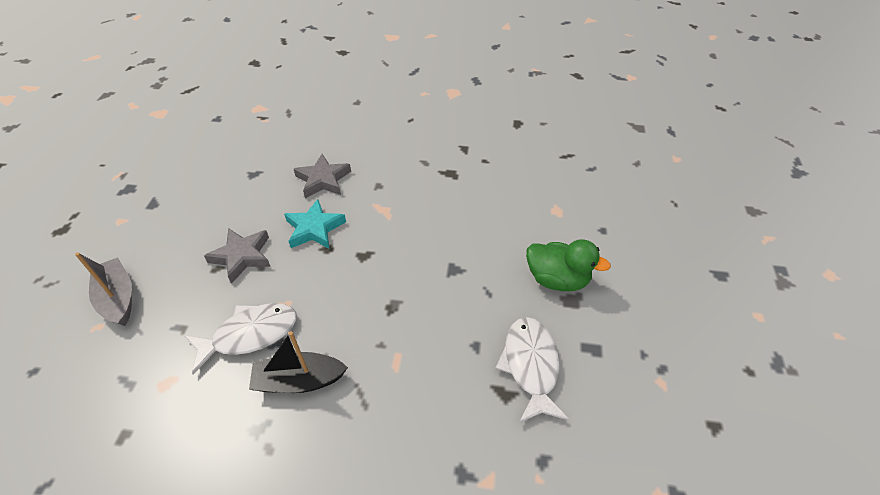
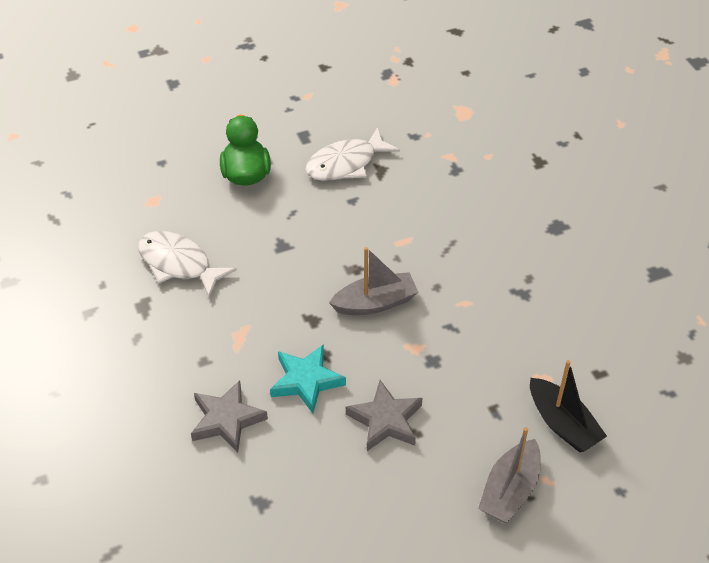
camera: 120 degrees left, 0 degrees up
(250, 335) = (458, 351): white fish -> white fish (178, 264)
(299, 380) = (468, 291): black boat -> black boat (562, 424)
(345, 302) = (375, 303): none -> grey boat

